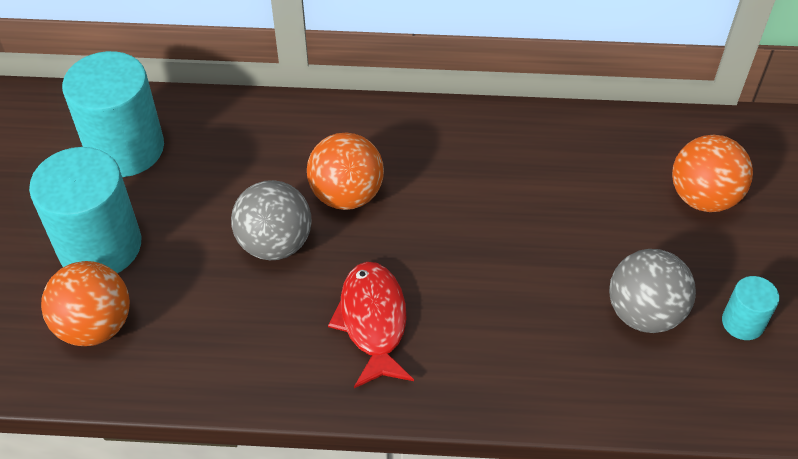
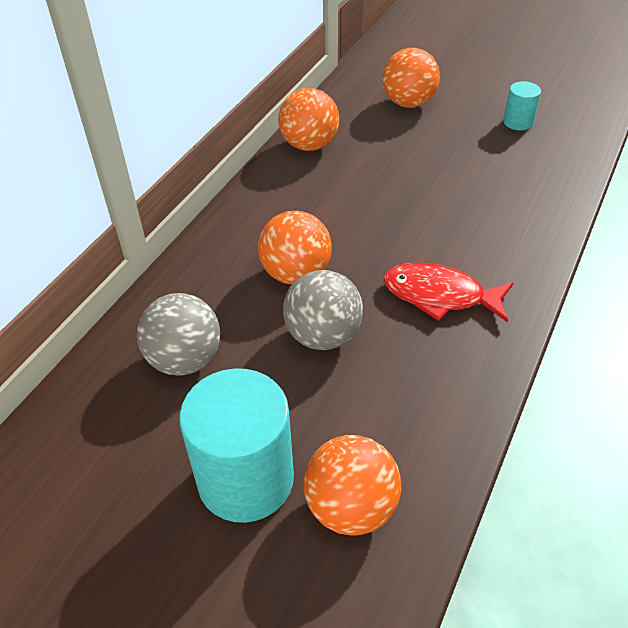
camera: 65 degrees left, 5 degrees down
(125, 148) = (123, 424): turquoise cylinder -> none
(555, 134) = (309, 145): none -> orange ball
(644, 313) = (493, 158): grey ball -> grey ball (185, 359)

